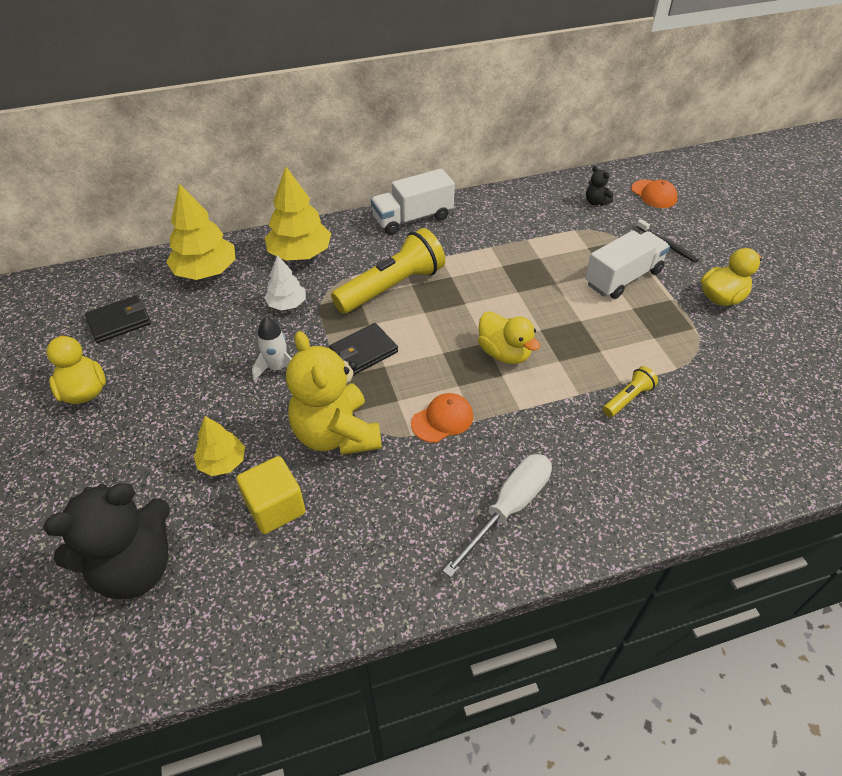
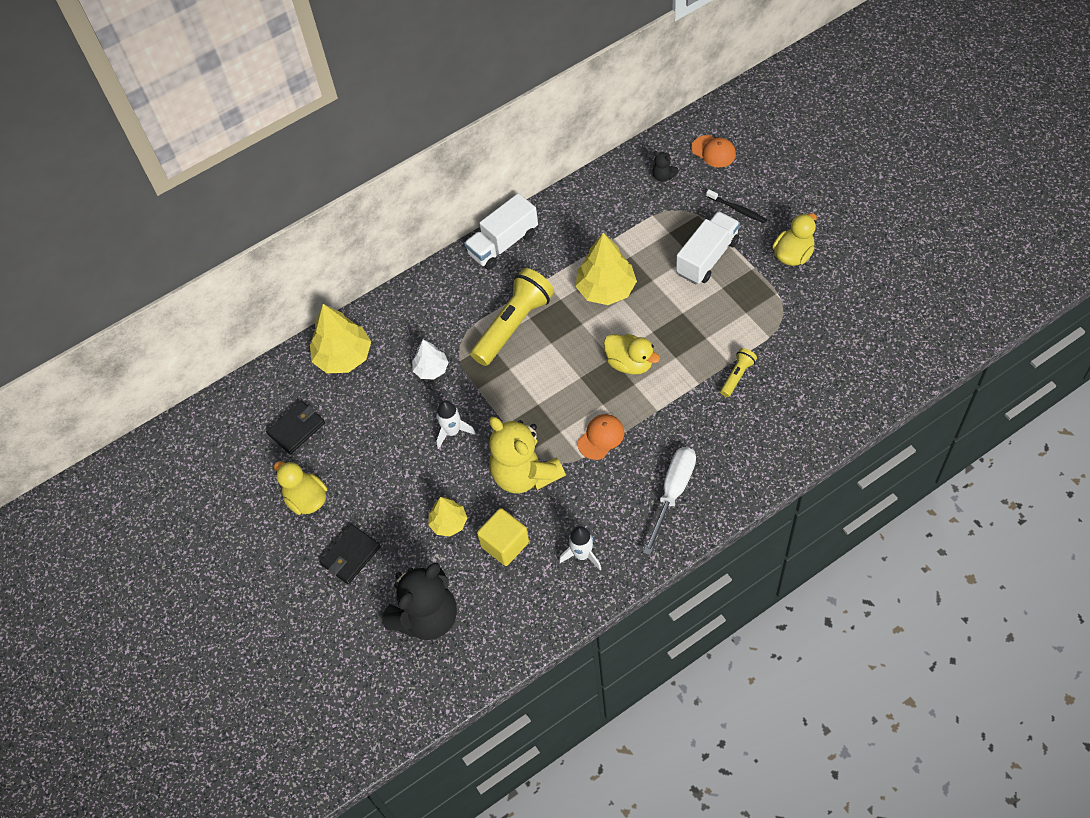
camera: 10 degrees left, 10 degrees up
(300, 254) = (418, 313): yellow tree -> yellow tree (606, 289)
(363, 352) = (516, 396): black wallet -> black wallet (350, 555)
(364, 550) = (582, 555): none -> white rocket

